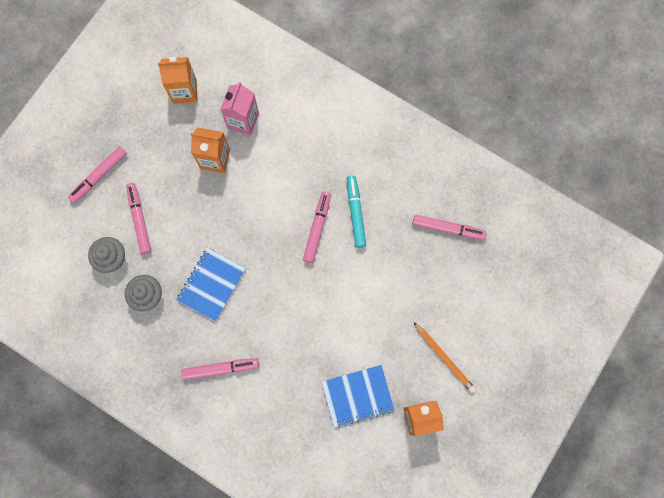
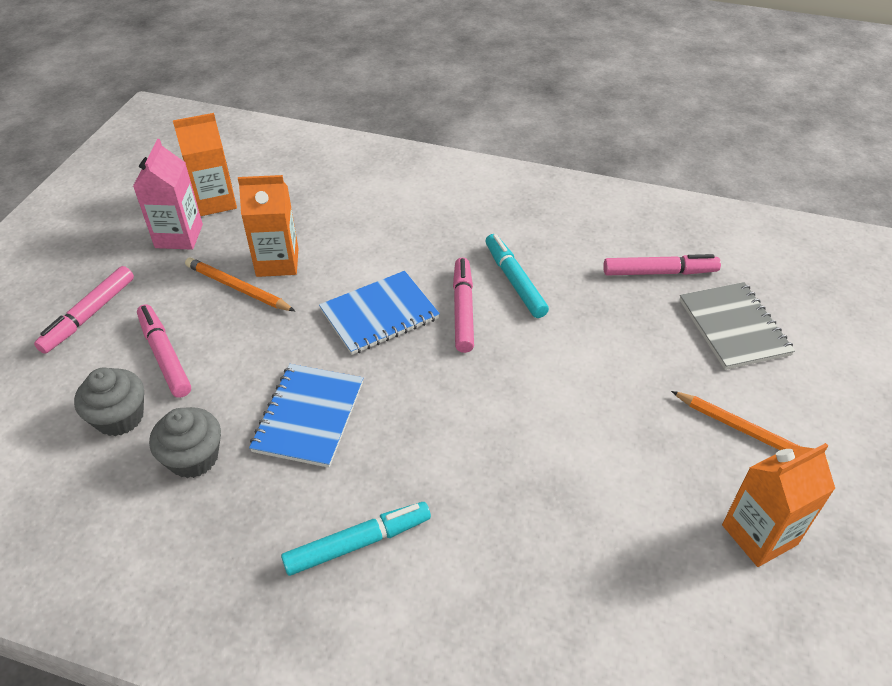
camera: 15 degrees left, 30 degrees down
(187, 175) = (237, 288): none -> orange pencil
(221, 369) = (358, 543): pink marker -> turquoise marker
(243, 120) = (310, 216): pink carton -> pink carton (179, 236)
(357, 396) = (630, 526): blue notebook -> blue notebook (379, 314)
(472, 284) = (733, 327): none -> grey notebook

